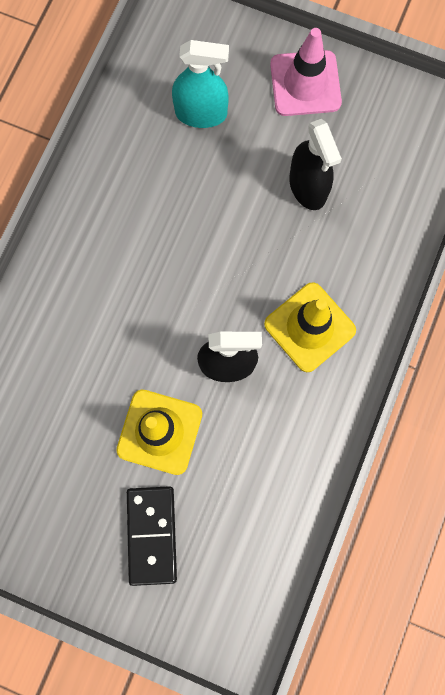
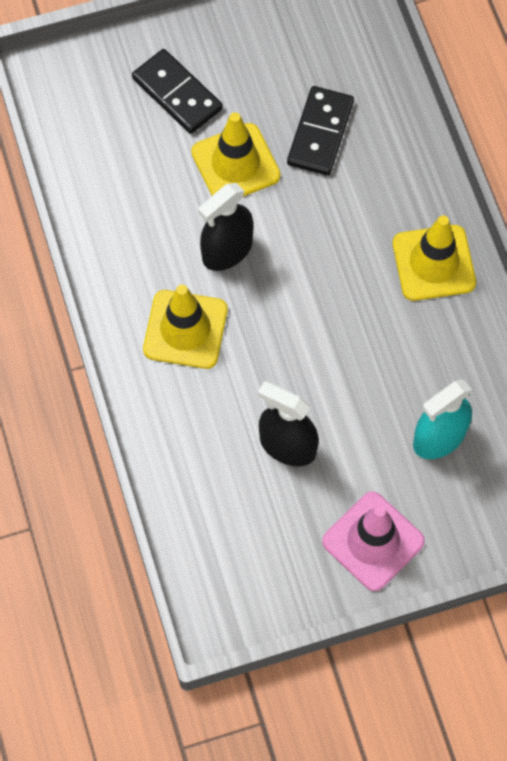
camera: 140 degrees right, 10 degrees down
(73, 404) = (320, 133): none -> black domino
(89, 233) = (433, 263): none -> yellow traffic cone

